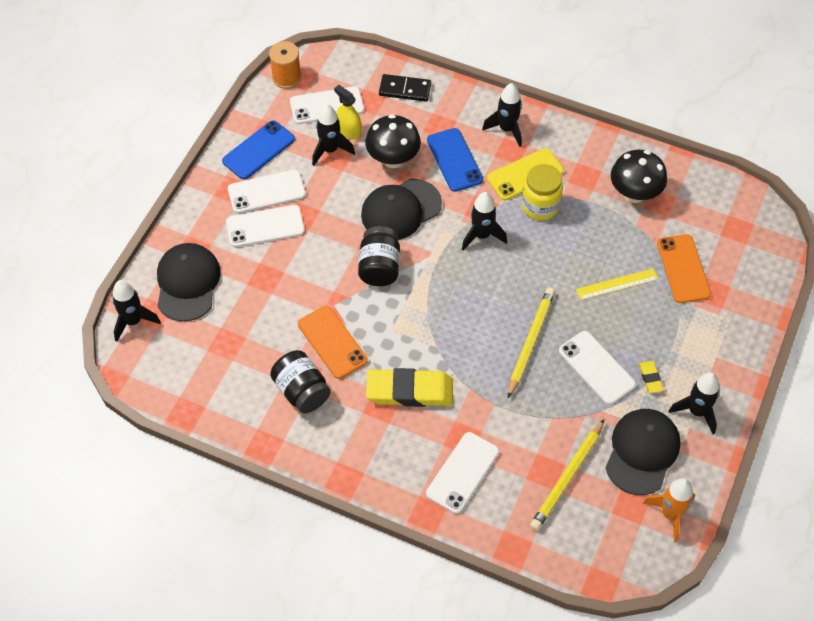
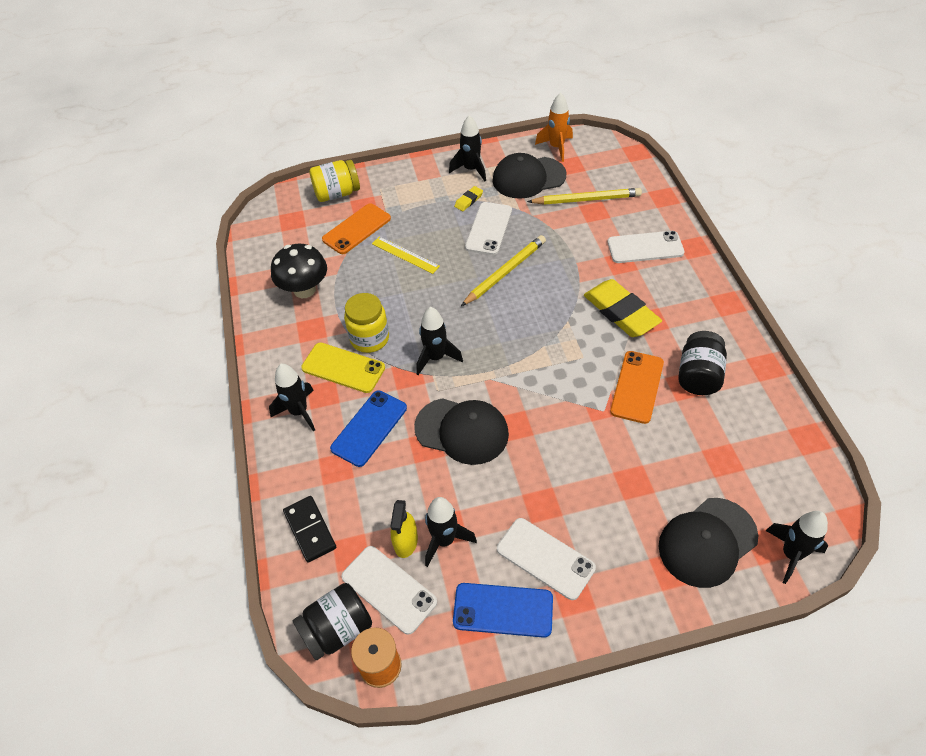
camera: 125 degrees left, 5 degrees down
(265, 226) = (584, 526): white phone -> none
(379, 267) = (535, 405): black jar -> black jar (337, 629)
(393, 159) = (409, 477): black mushroom -> none
(530, 342) = (505, 272): yellow pencil -> yellow pencil turned 150 degrees clockwise
(749, 282) = (337, 193): none -> yellow jar

